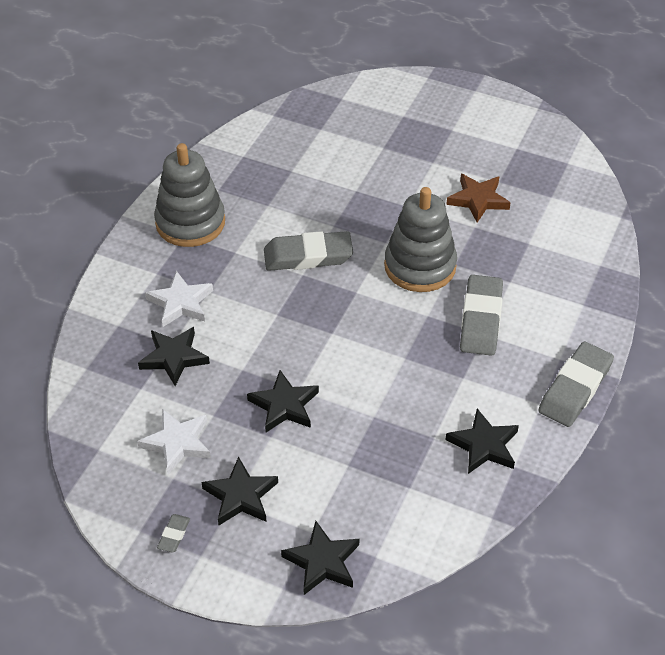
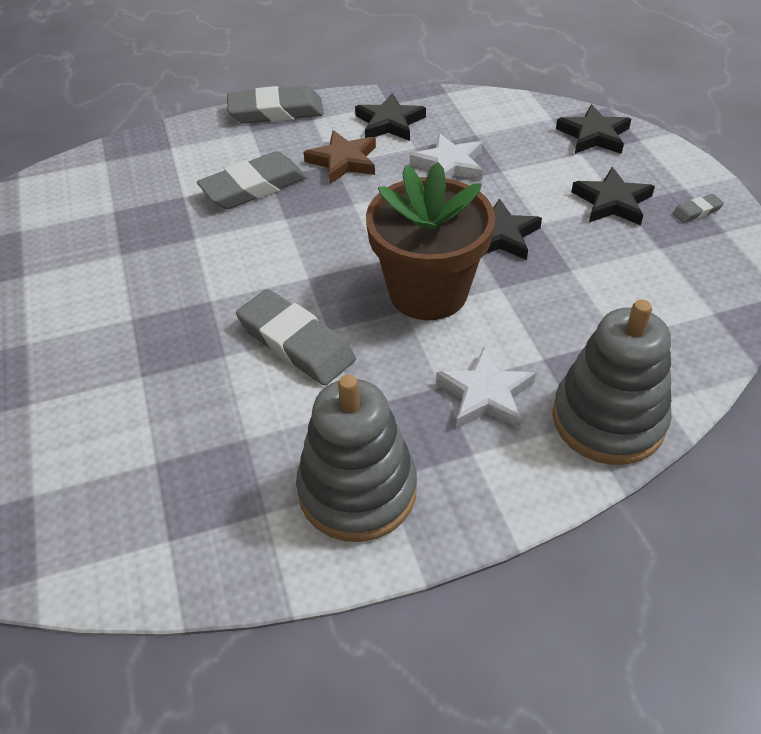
camera: 130 degrees left, 0 degrees up
(174, 357) = (555, 343): black star -> none
(177, 443) = (629, 269): white star -> white star (449, 165)
(278, 334) = (428, 292): none -> brown flower pot
(420, 266) = (222, 257): grey stacking toy -> grey stacking toy (608, 419)
(478, 200) = (71, 273): brown star -> brown star (343, 161)

